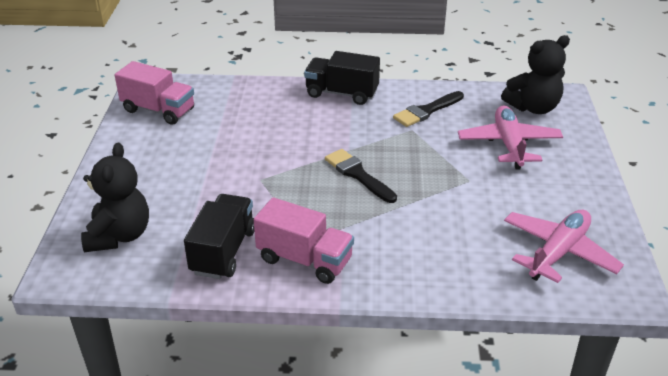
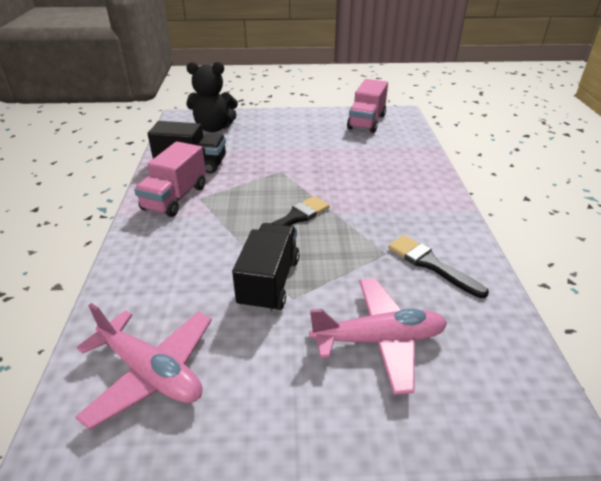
camera: 85 degrees right, 0 degrees up
(341, 93) = (438, 203): black truck -> black truck (269, 282)
(533, 107) = (492, 377): black teddy bear -> none

